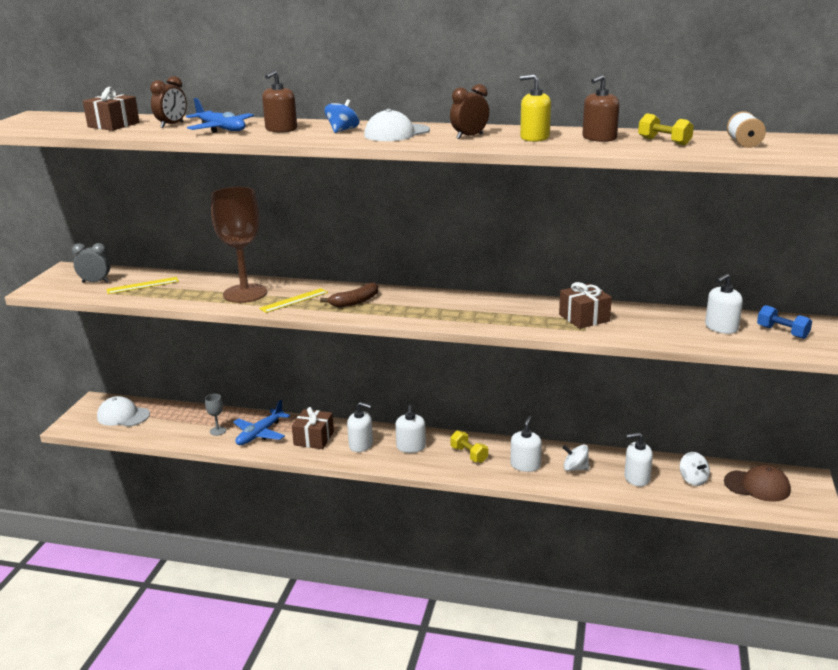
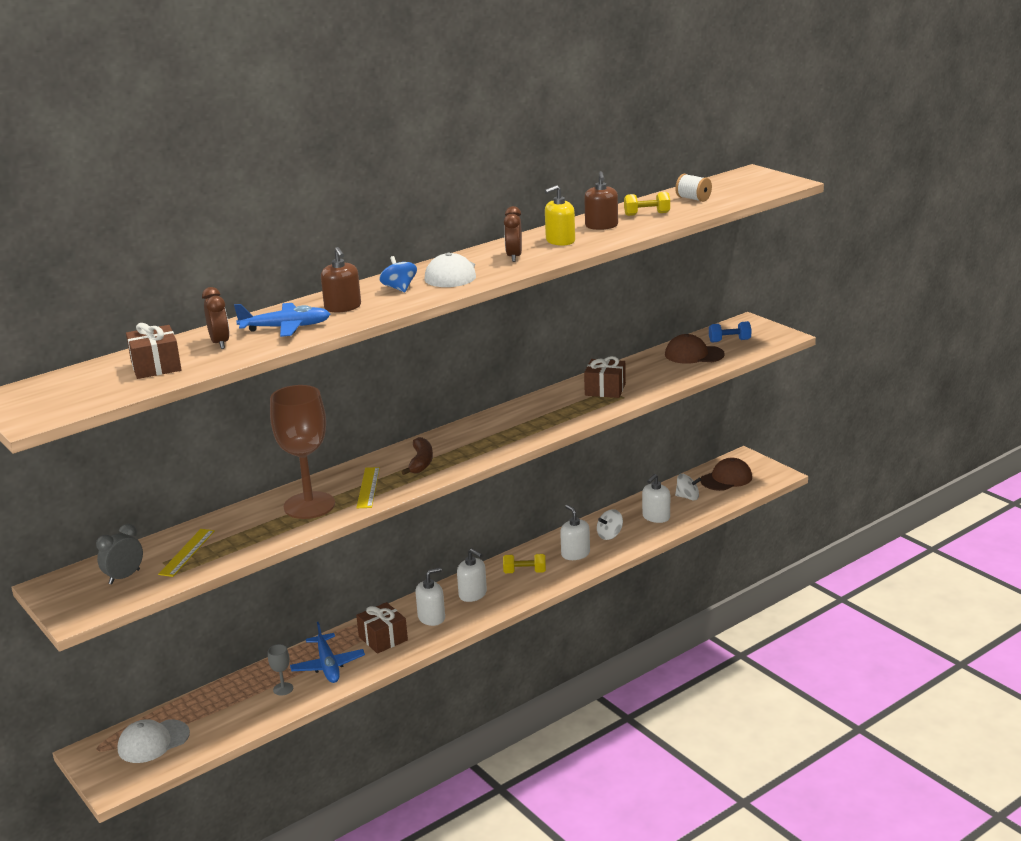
camera: 50 degrees left, 0 degrees up
(721, 327) = (694, 354): white soap dispenser -> brown cap

